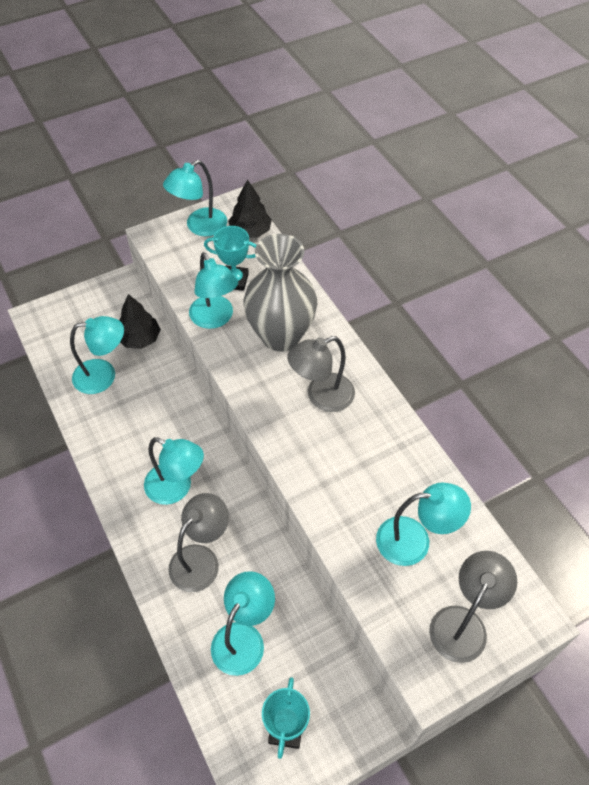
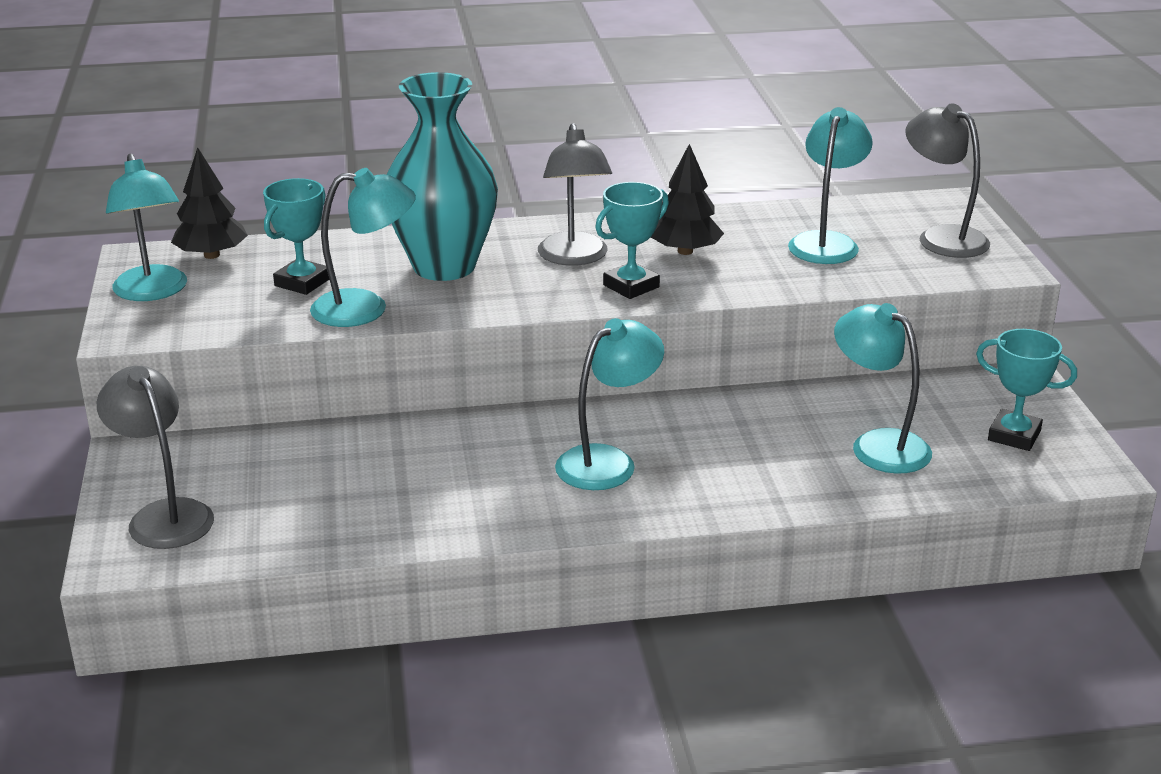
camera: 70 degrees left, 25 degrees down
(104, 375) = (330, 500): turquoise lamp -> none
(140, 339) = (280, 453): black tree -> black tree (685, 251)
(201, 559) = (742, 459): grey lamp -> grey lamp (164, 515)
(281, 336) = (444, 266): grey vase -> turquoise vase
(295, 438) = (631, 286): none -> turquoise trophy

